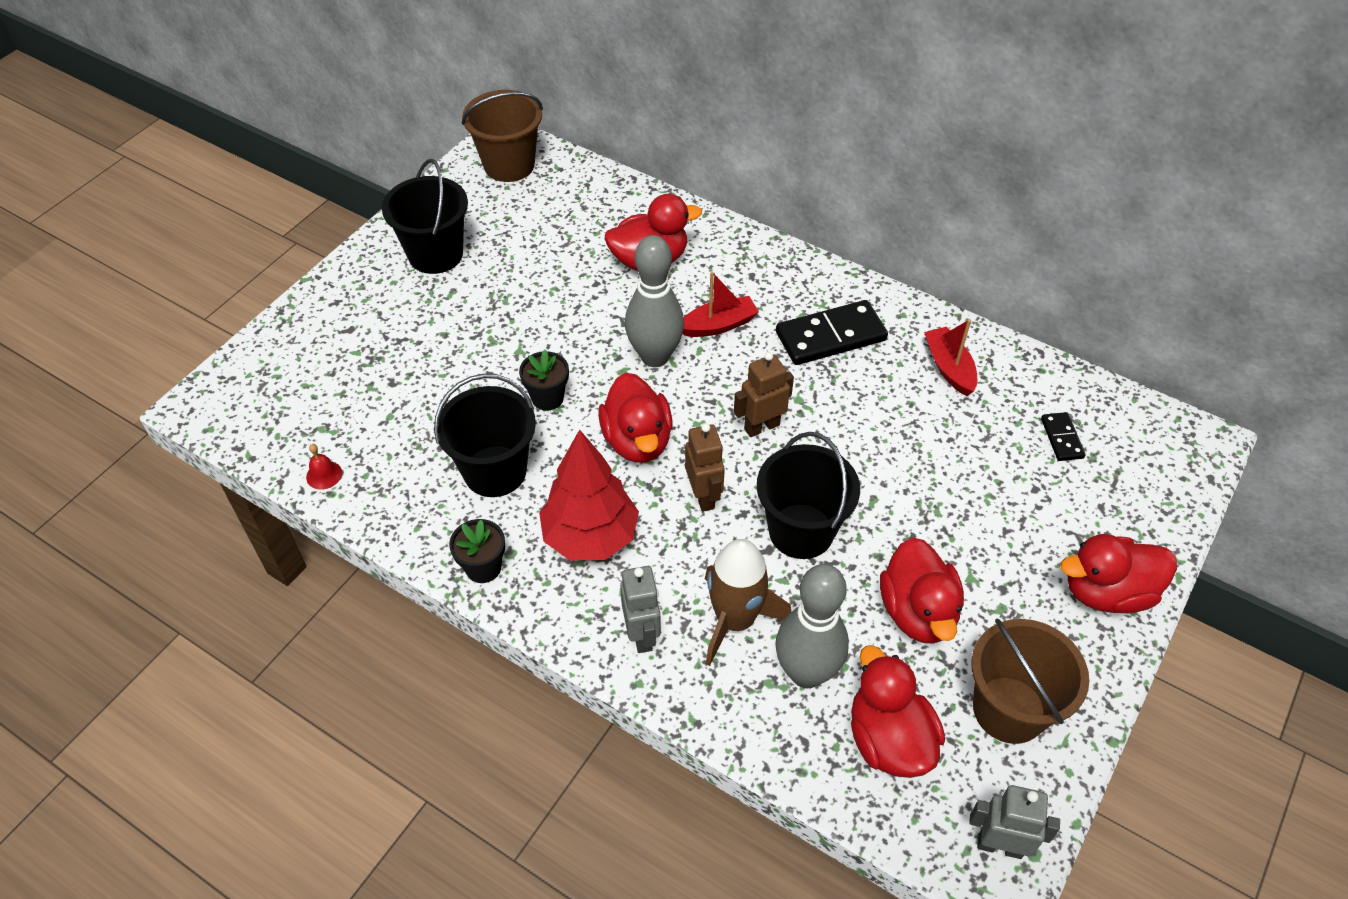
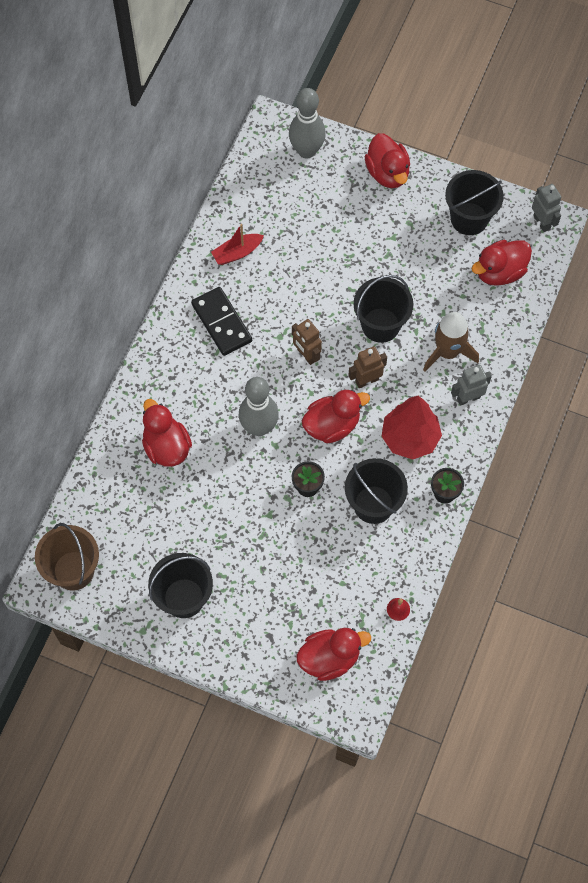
camera: 100 degrees left, 15 degrees up
(718, 325) = (223, 392): red boat -> none
(806, 672) = (471, 313): grey bowling pin -> grey bowling pin (306, 151)
(917, 612) = (421, 262): red duck -> red duck (329, 658)
(999, 845) = (542, 222): grey robot -> grey robot turned 150 degrees clockwise
(1009, 709) = (469, 219): brown bucket -> black bucket
(1061, 438) = (283, 192): black domino -> none

